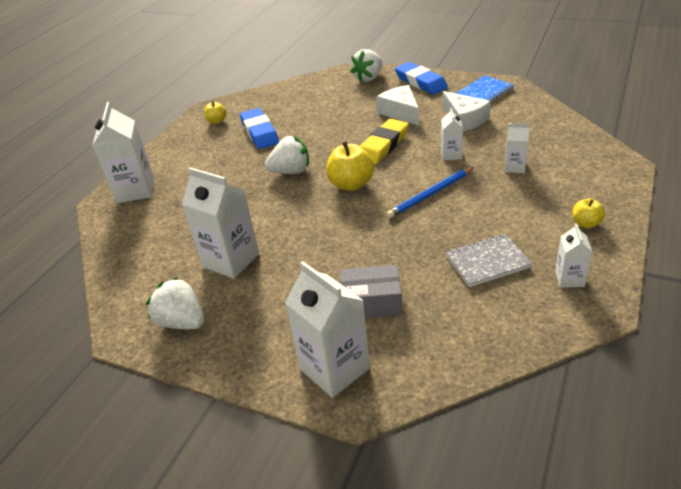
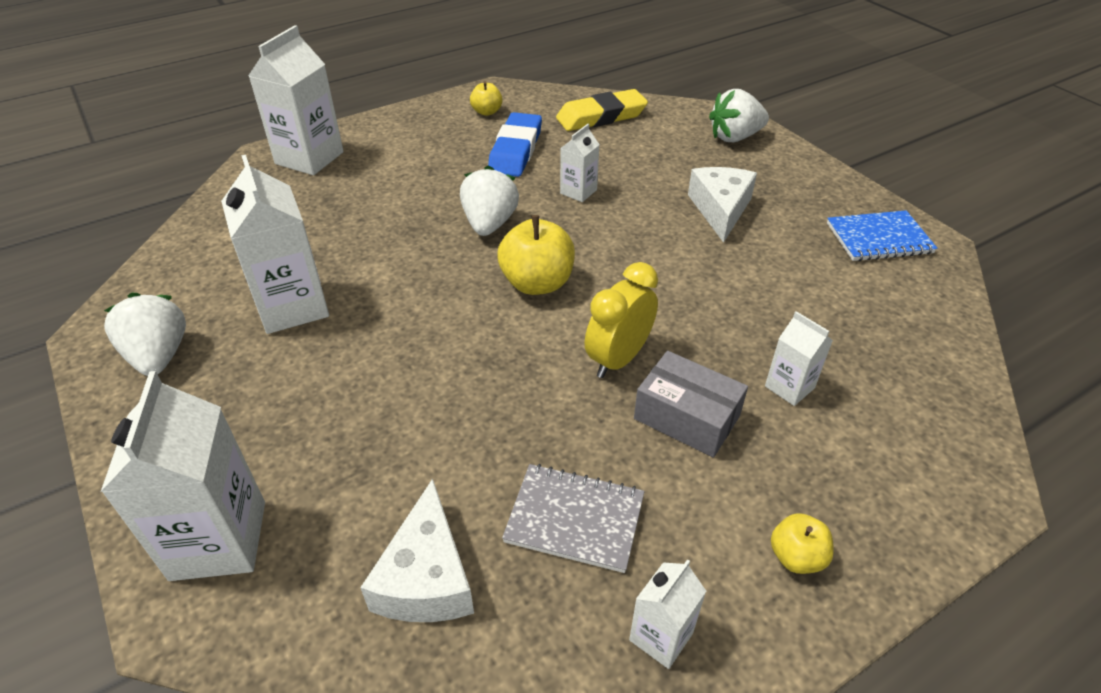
camera: 30 degrees right, 5 degrees up
(291, 171) = (489, 224): white strawberry -> white strawberry turned 105 degrees counterclockwise
(371, 302) = (364, 475): grey box -> grey box (686, 417)
(383, 145) = (640, 248): yellow eraser -> yellow eraser (601, 116)
(420, 82) = (800, 177): blue eraser -> none
(430, 194) = (618, 359): blue pencil -> yellow clock
(451, 155) = (717, 313): white carton -> white carton (578, 191)
(464, 119) = (799, 267): white cheese -> white cheese (426, 577)

